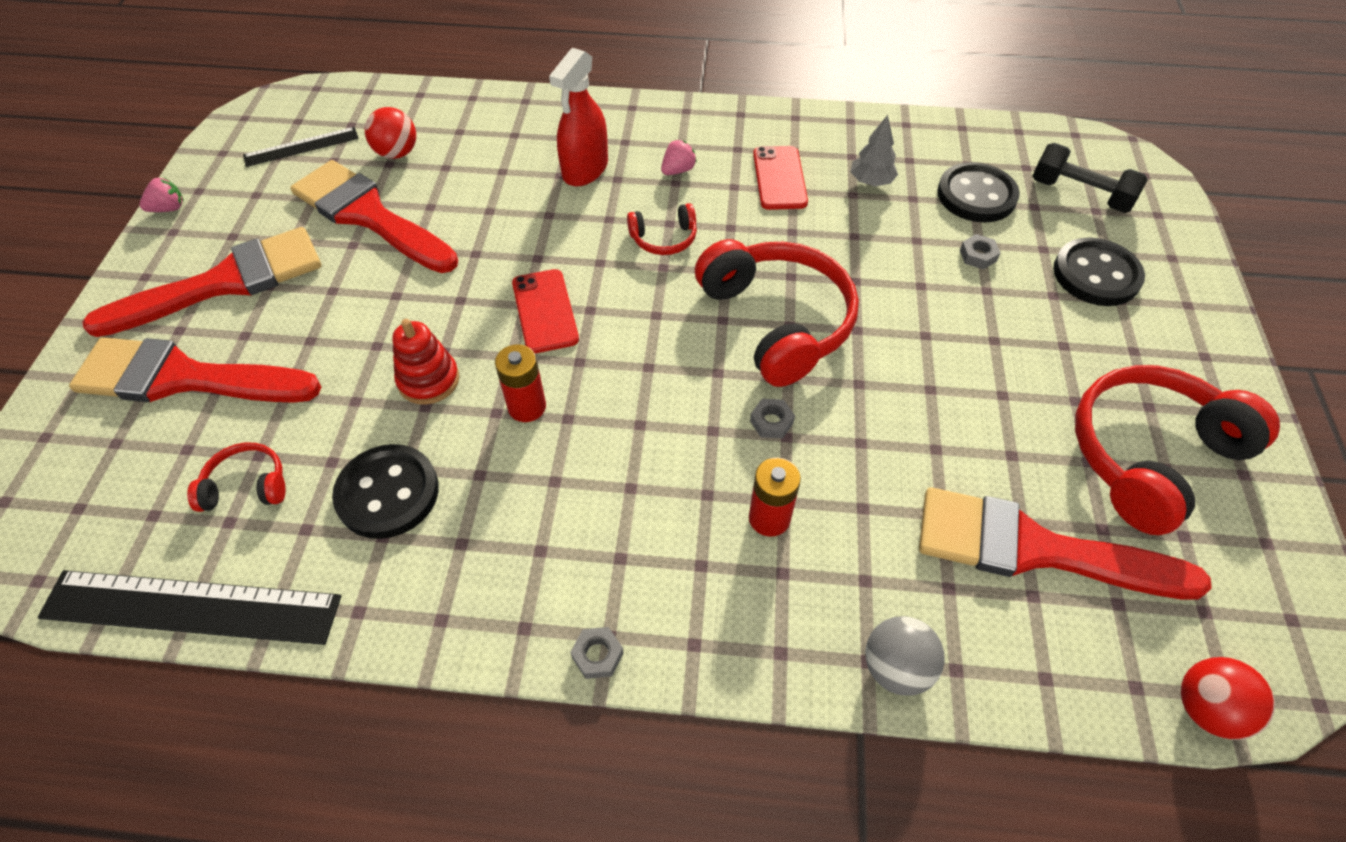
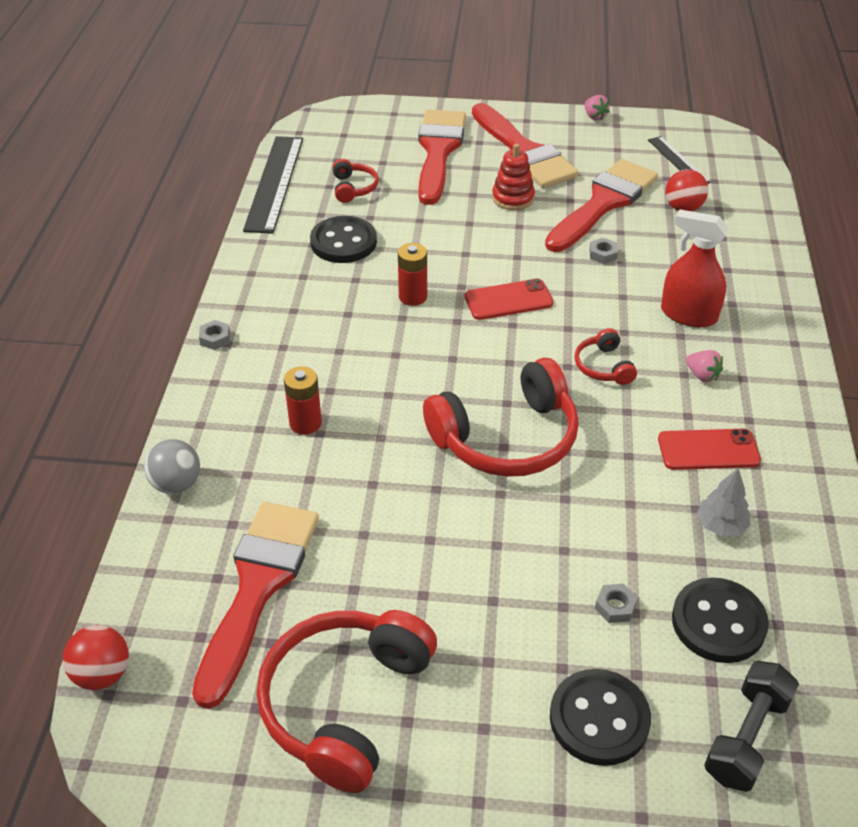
camera: 90 degrees right, 10 degrees down
(428, 380) = (437, 249): red stacking toy -> red stacking toy (513, 198)
(771, 422) = (395, 429): grey nut -> grey nut (603, 254)
(1150, 456) = (345, 703): red headphones -> red headphones turned 120 degrees counterclockwise

